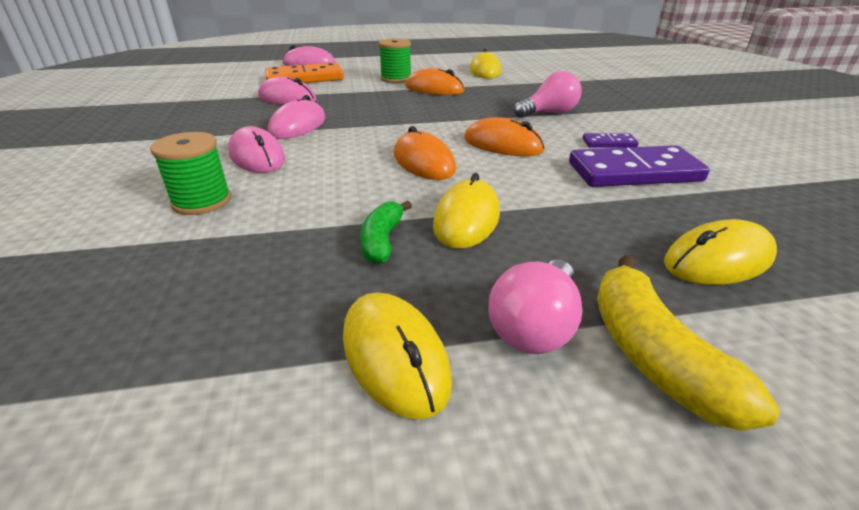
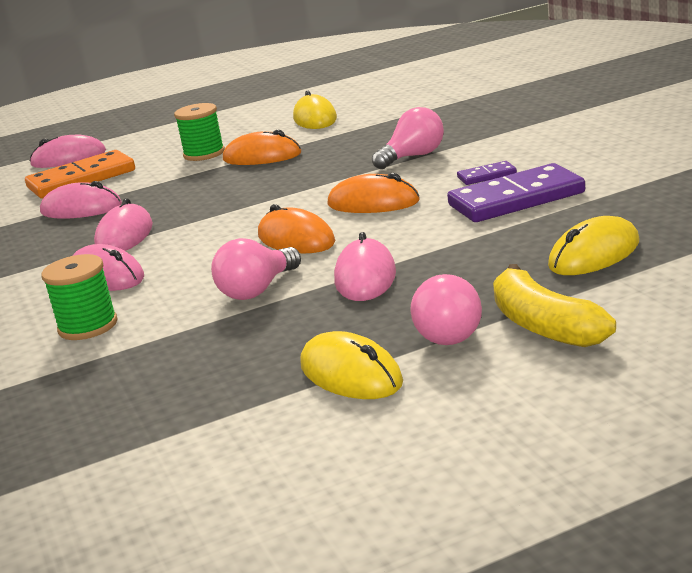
camera: 10 degrees left, 10 degrees down
(363, 205) = (257, 290): none -> pink light bulb
(382, 241) = (295, 311): green banana -> none
(466, 219) = (365, 277): yellow mouse -> pink mouse

